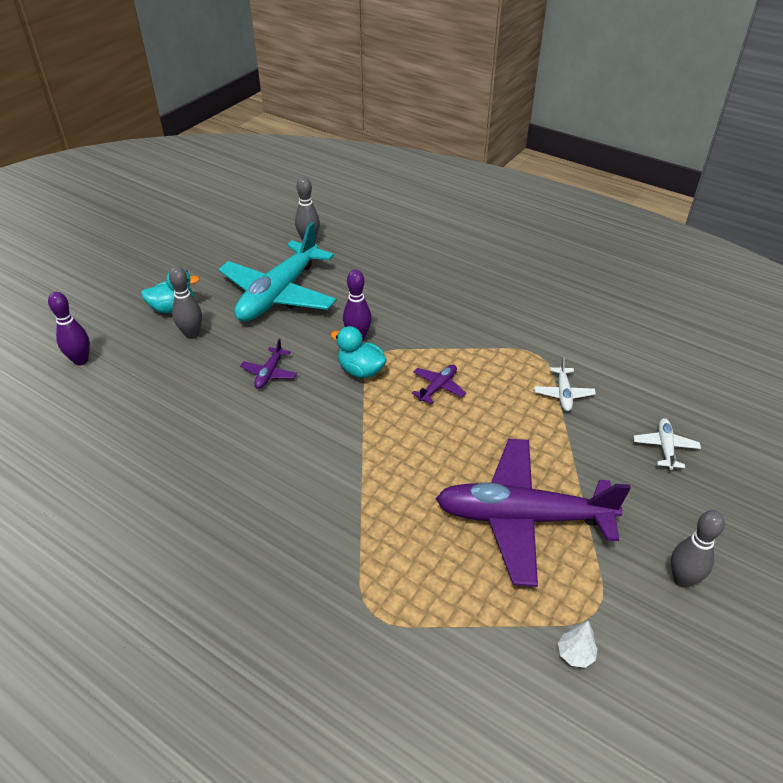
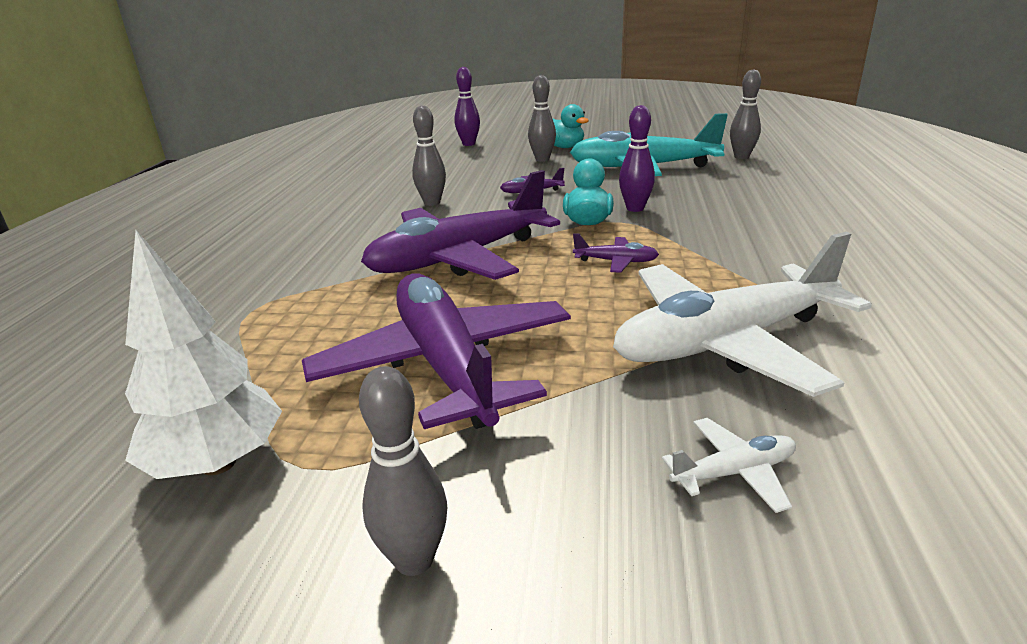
camera: 65 degrees right, 15 degrees down
(232, 440) = (432, 203): none -> grey bowling pin
(369, 462) = (458, 258): none -> purple plane
(563, 394) = (725, 343): white plane -> white plane, size x2.49
(575, 654) = (218, 463): white tree -> white tree, size x2.26

